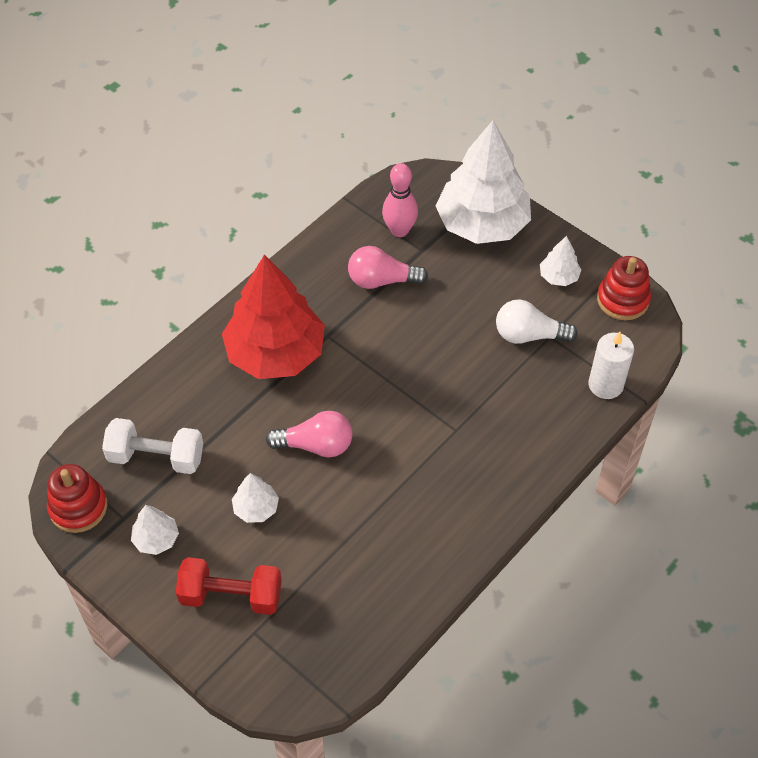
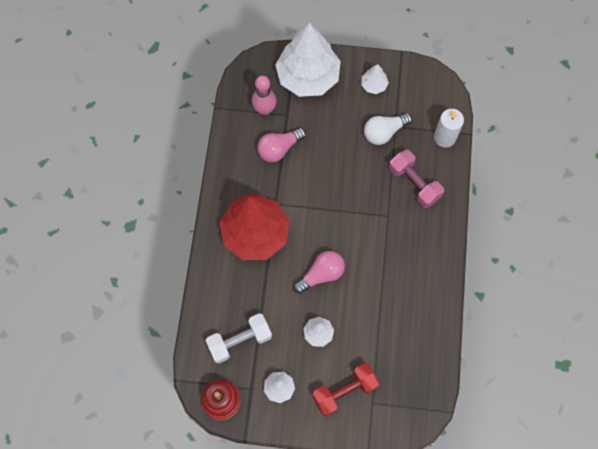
camera: 35 degrees left, 15 degrees up
(521, 414) = (414, 183): none -> pink dumbbell
(622, 300) = (417, 78): red stacking toy -> none

